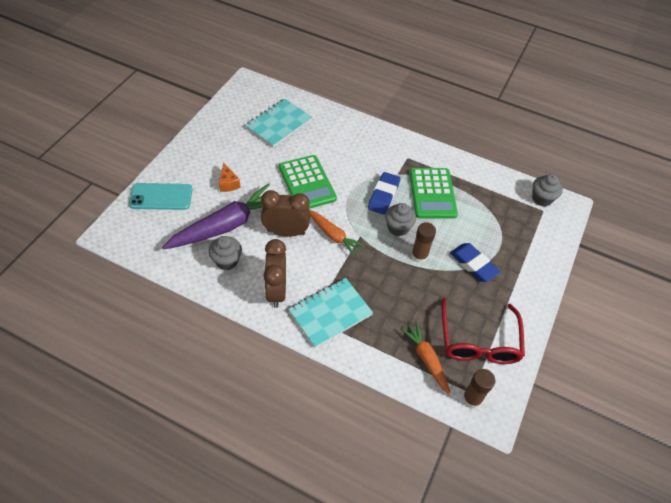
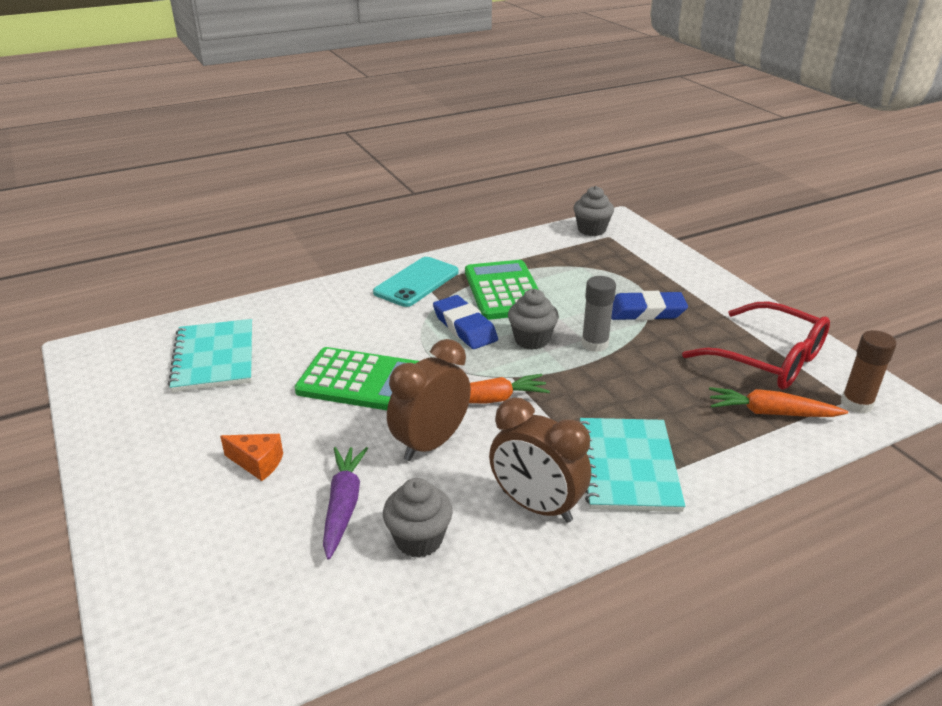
camera: 50 degrees left, 20 degrees down
(161, 197) = (174, 566): turquoise phone -> turquoise phone (416, 282)
(226, 225) = (343, 505): purple carrot -> purple carrot, size x0.57
(419, 256) = (595, 344): brown glue stick -> grey glue stick
(432, 193) = (504, 291): green calculator -> green calculator turned 135 degrees counterclockwise

